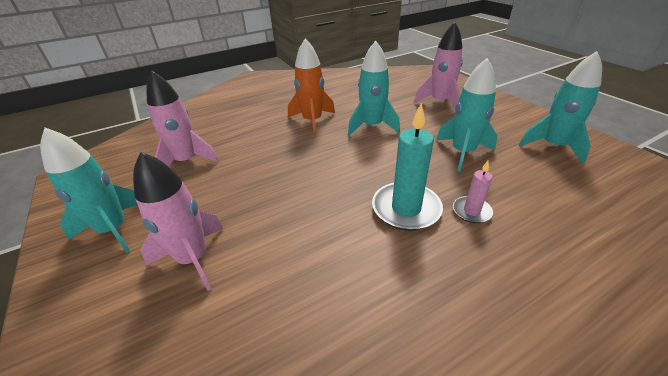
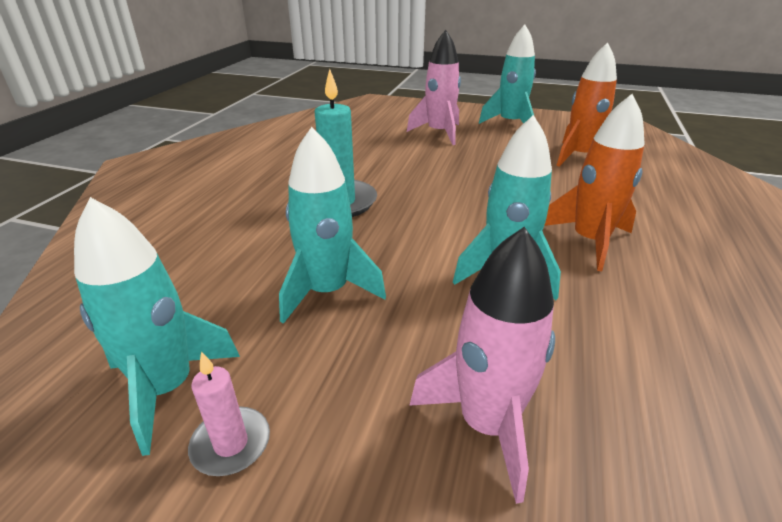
camera: 135 degrees right, 5 degrees down
(187, 161) = (579, 156): pink rocket -> orange rocket
(471, 211) = (274, 224): pink candle -> pink candle (231, 444)

